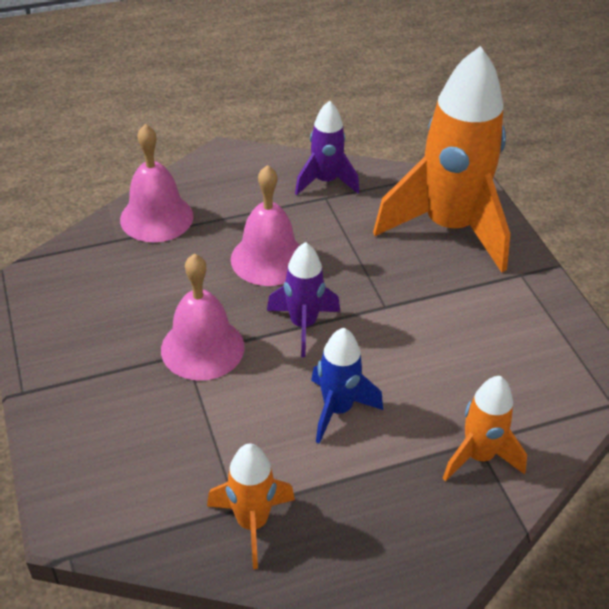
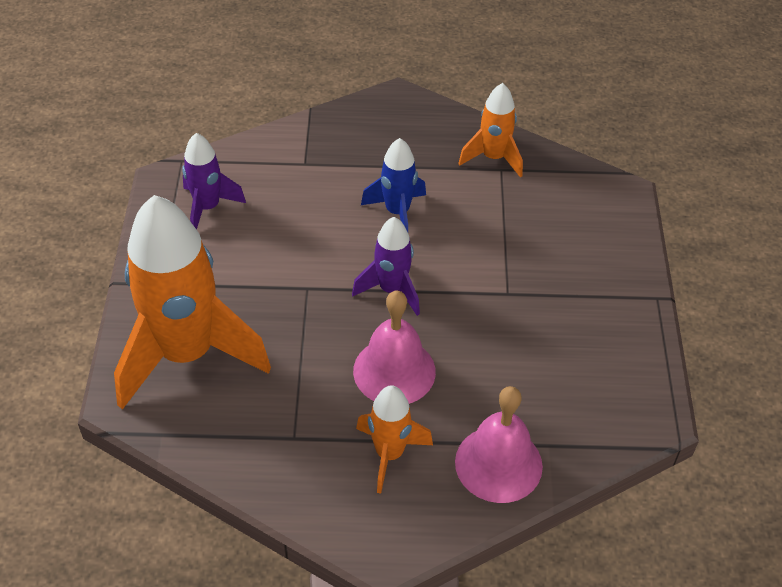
camera: 160 degrees left, 5 degrees up
(202, 348) = (491, 293): pink bell -> none
(326, 182) = (281, 460): purple rocket -> purple rocket (208, 208)
(478, 456) = (310, 154): orange rocket -> orange rocket (389, 454)

